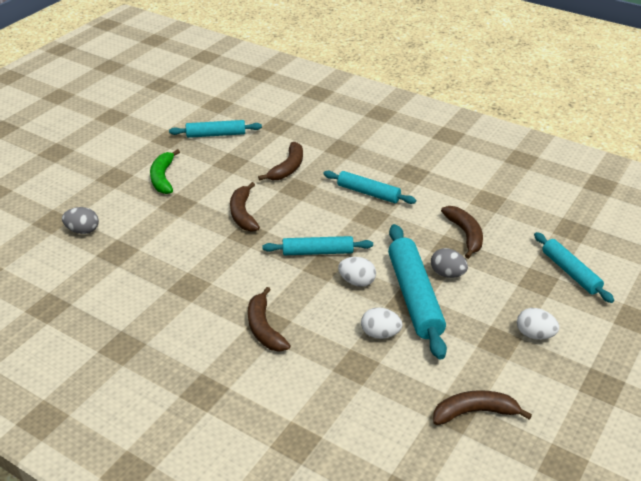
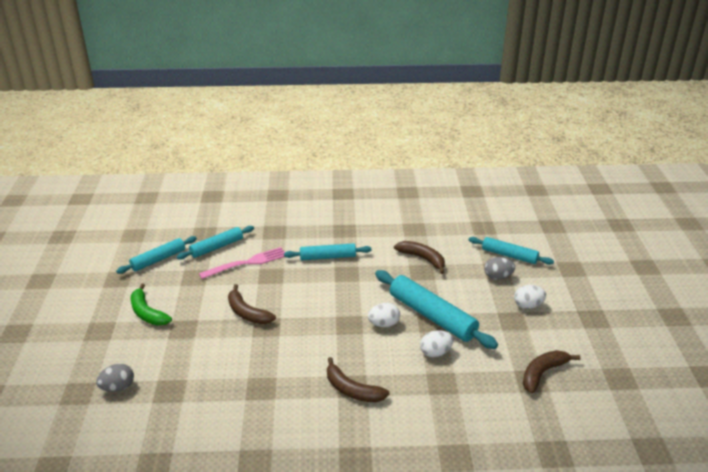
camera: 35 degrees left, 5 degrees down
(288, 168) = (247, 263): brown banana -> pink fork
(317, 252) = (334, 316): turquoise rolling pin -> turquoise rolling pin (217, 247)
(447, 274) = (437, 291): grey egg -> grey egg (498, 277)

